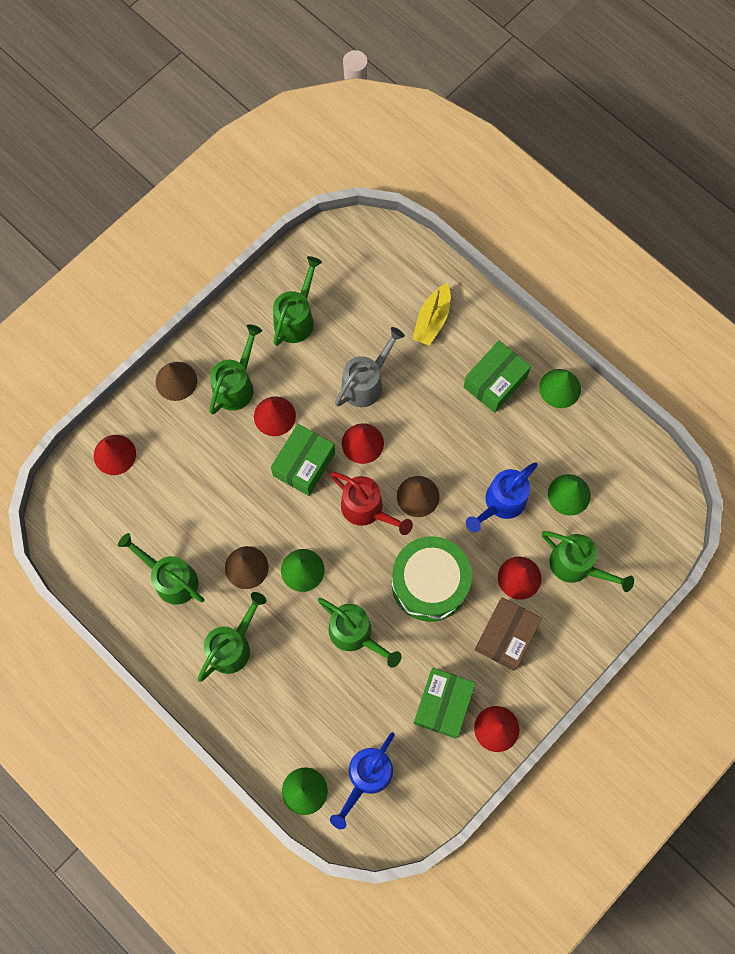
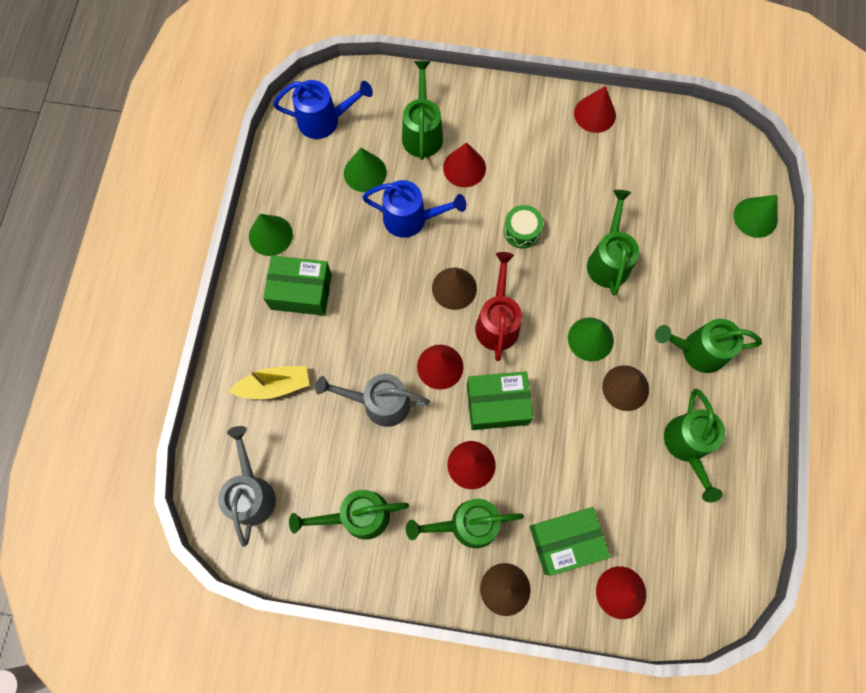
camera: 125 degrees left, 0 degrees up
(364, 261) = (252, 492): none -> grey watering can
(366, 777) = (707, 180): blue watering can -> blue watering can (325, 120)
(429, 583) = (521, 231): green drum -> green drum, size x0.48
(443, 704) = (608, 161): green box -> green box (565, 541)
(506, 636) = (519, 149): brown box -> none

